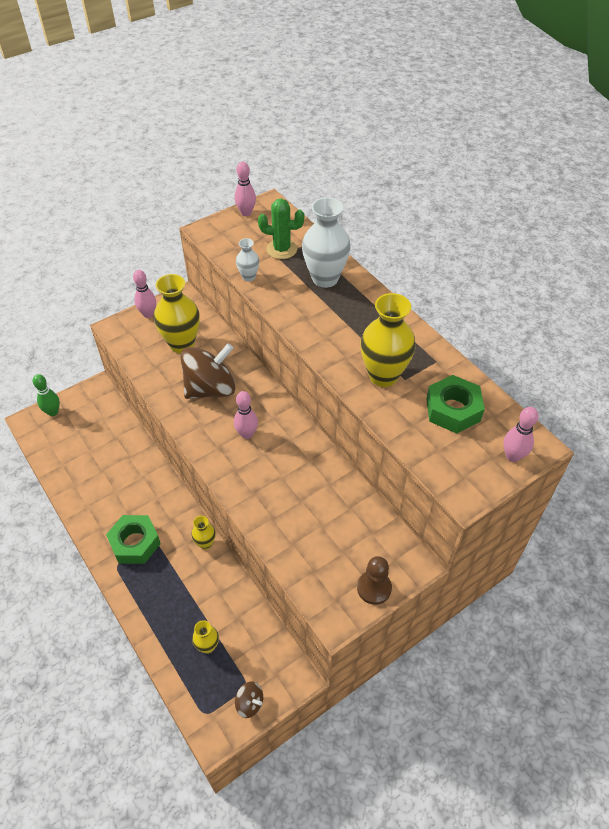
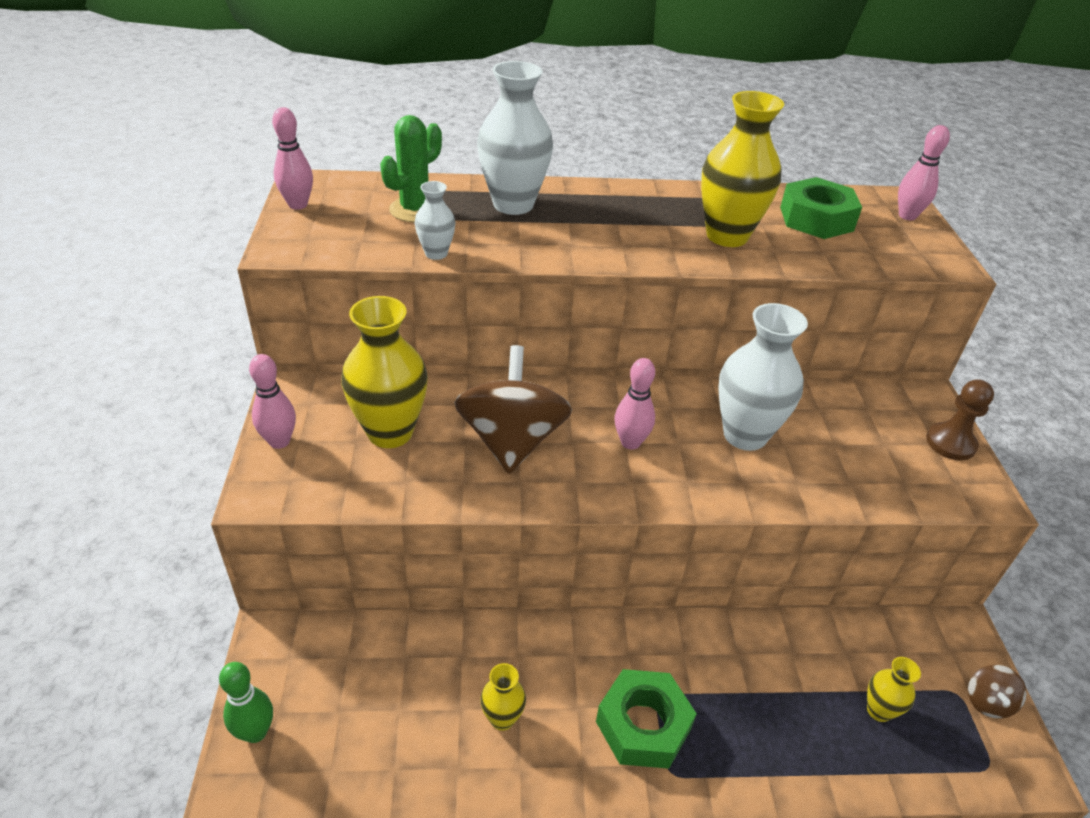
camera: 60 degrees left, 10 degrees down
(205, 543) = (699, 631): yellow vase -> yellow vase (502, 718)
(249, 703) = (988, 702): brown spinning top -> brown spinning top turned 135 degrees clockwise
(294, 480) = (745, 435): none -> white vase

